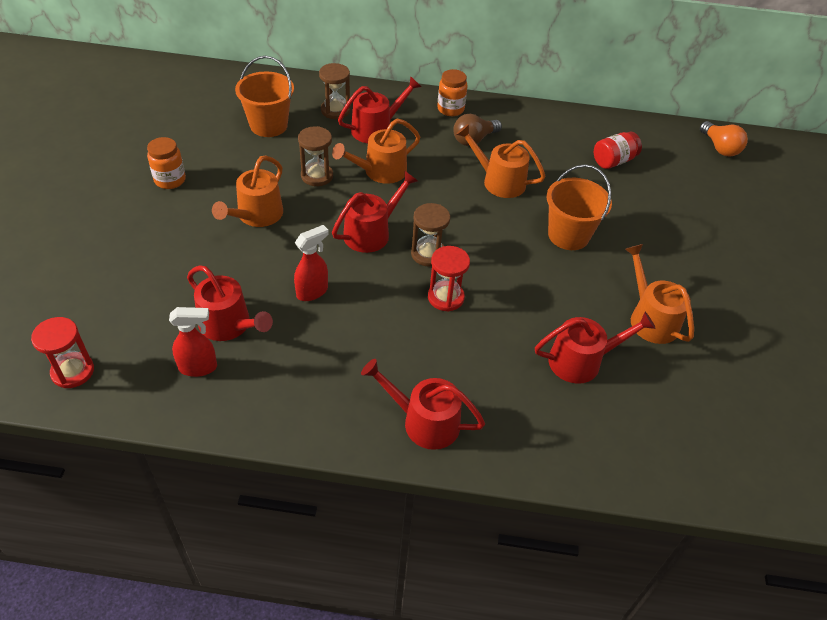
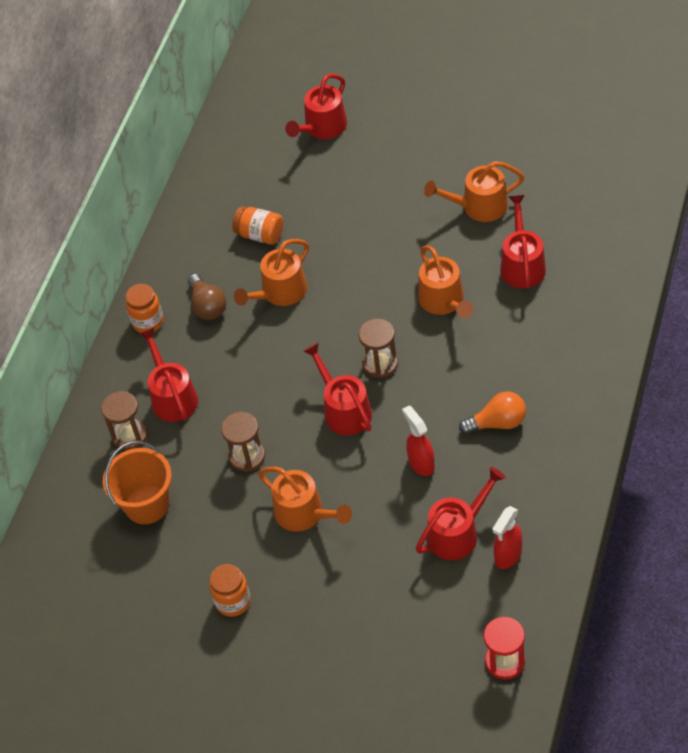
camera: 70 degrees left, 5 degrees up
(198, 367) = (507, 556): red spray bottle -> red spray bottle turned 150 degrees counterclockwise
(380, 171) = (248, 396): orange watering can -> orange watering can (444, 301)
(424, 422) = (578, 384): red watering can -> red watering can (322, 127)
(445, 297) = (439, 355): red hourglass -> none
(561, 164) = (260, 235): none -> orange jar
(568, 235) = (368, 247): orange bucket -> none
(613, 161) = (263, 190): red jar -> none
(719, 148) = (255, 99): orange light bulb -> orange light bulb (497, 423)

